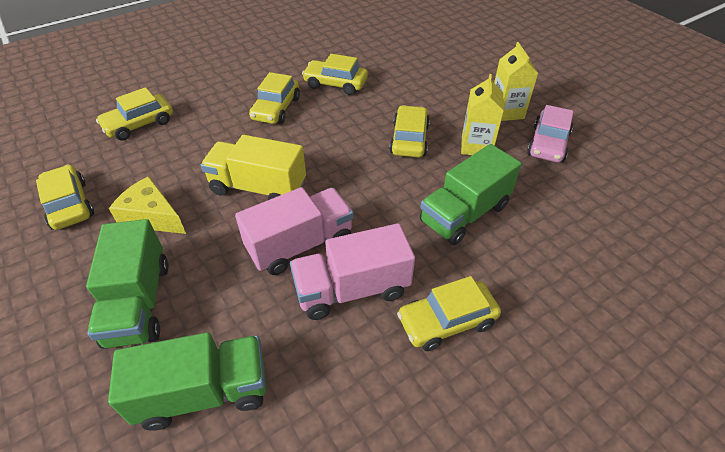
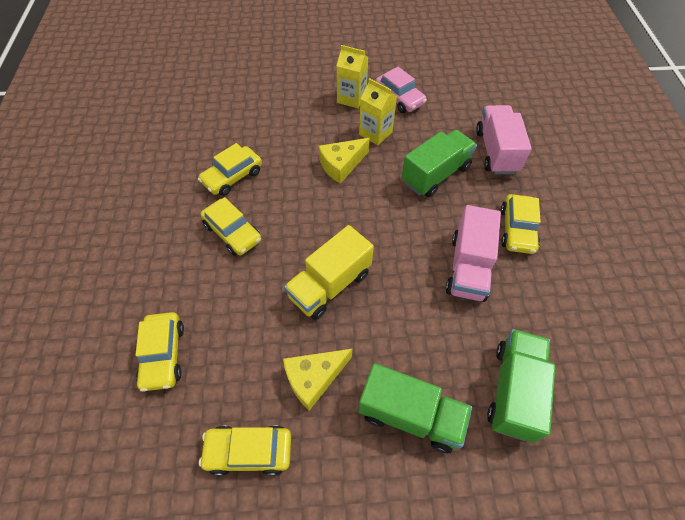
camera: 60 degrees left, 10 degrees up
(300, 245) = (410, 281): pink truck -> pink truck (496, 151)
(409, 139) = (341, 165): yellow car -> yellow cheese
(464, 213) = (435, 174): green truck -> green truck turned 120 degrees counterclockwise

